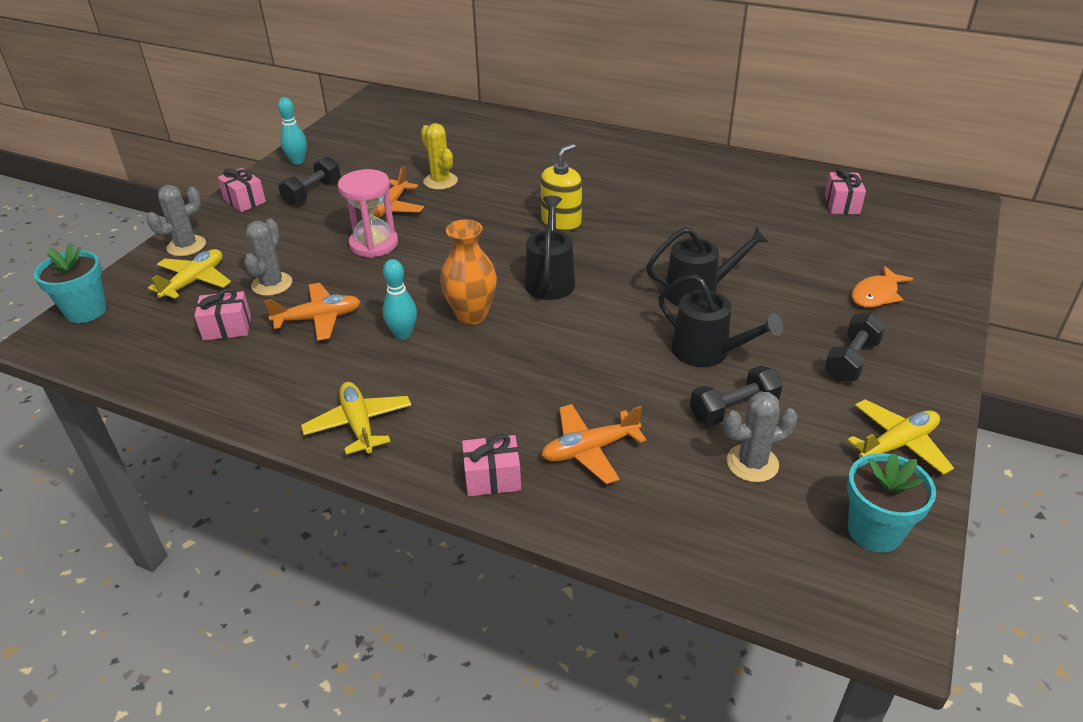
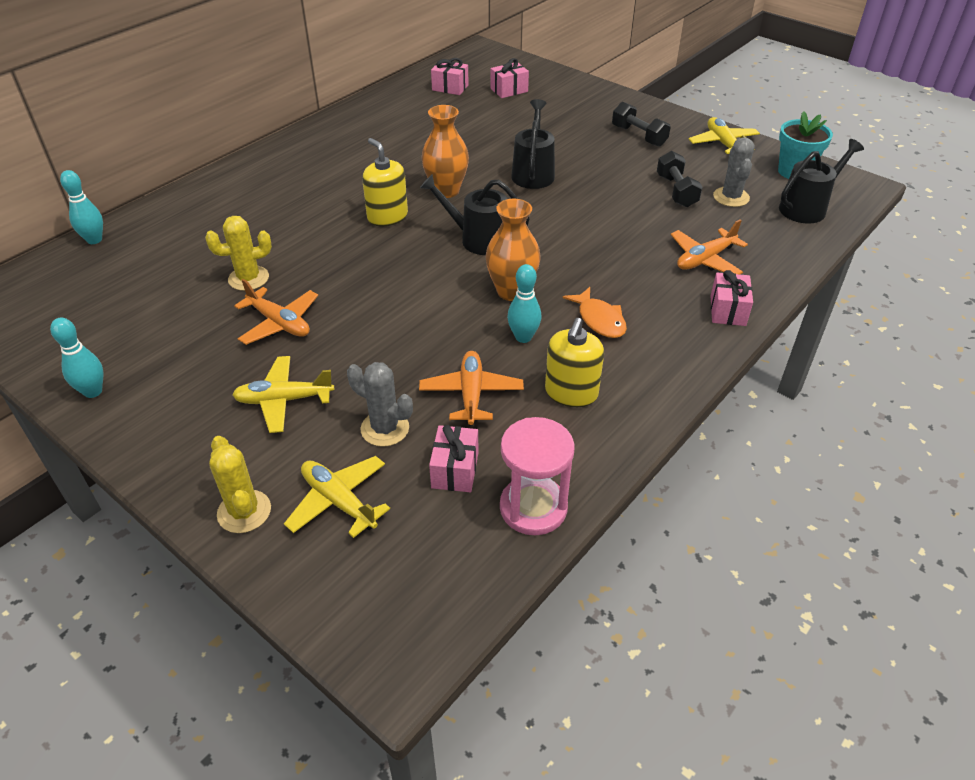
camera: 75 degrees left, 5 degrees up
(86, 311) = (349, 621): turquoise flower pot -> none
(186, 246) = (244, 511): grey cactus -> yellow cactus
(244, 201) = (162, 449): pink gift -> pink gift (509, 90)
(312, 193) = (193, 382): black dumbbell -> none
(329, 376) = (571, 393): none -> yellow soap dispenser
(359, 425) = (648, 378): yellow plane -> yellow plane (284, 400)
(374, 244) = (349, 341): pink hourglass -> pink hourglass (533, 508)
(464, 112) = (94, 240): none -> turquoise bowling pin
(590, 450) = (705, 259): orange plane -> orange plane turned 60 degrees clockwise
(626, 244) = (446, 191): none -> orange vase
(707, 352) = (610, 186): black watering can -> black watering can (807, 208)
(876, 294) = (570, 107): orange fish -> orange fish (599, 319)

